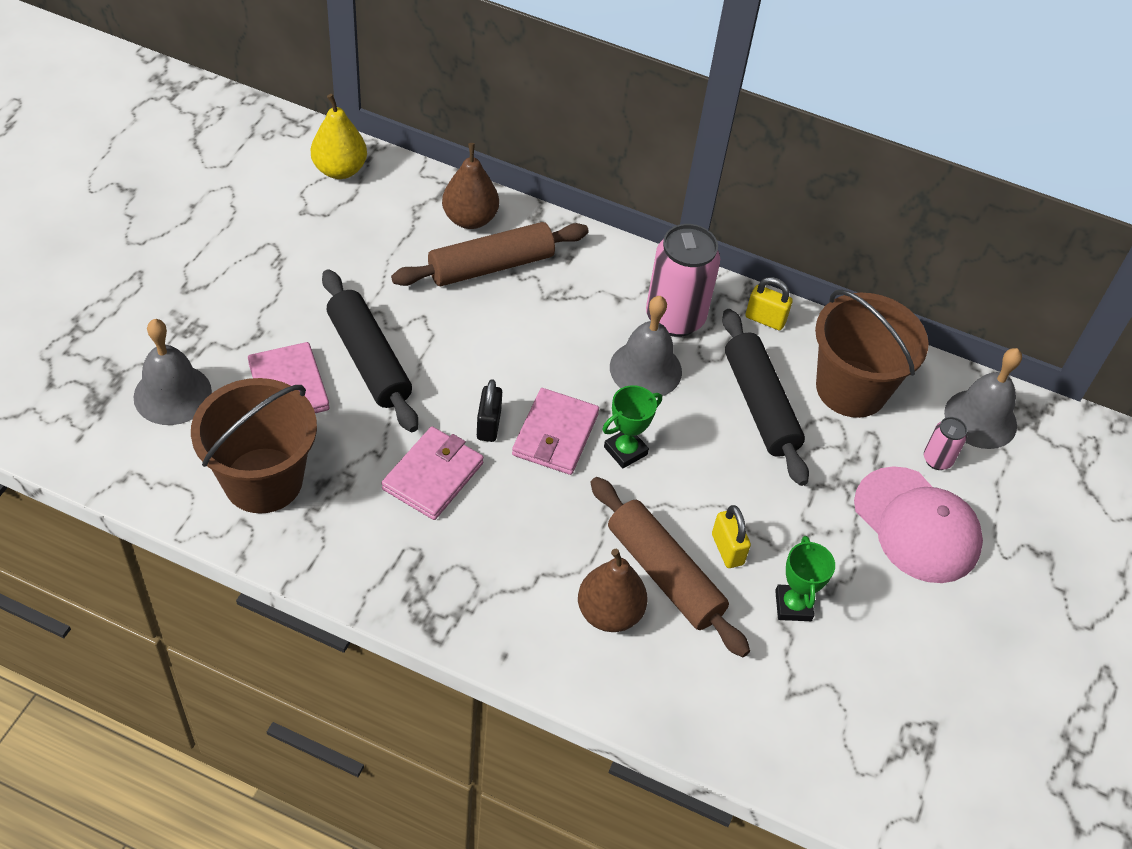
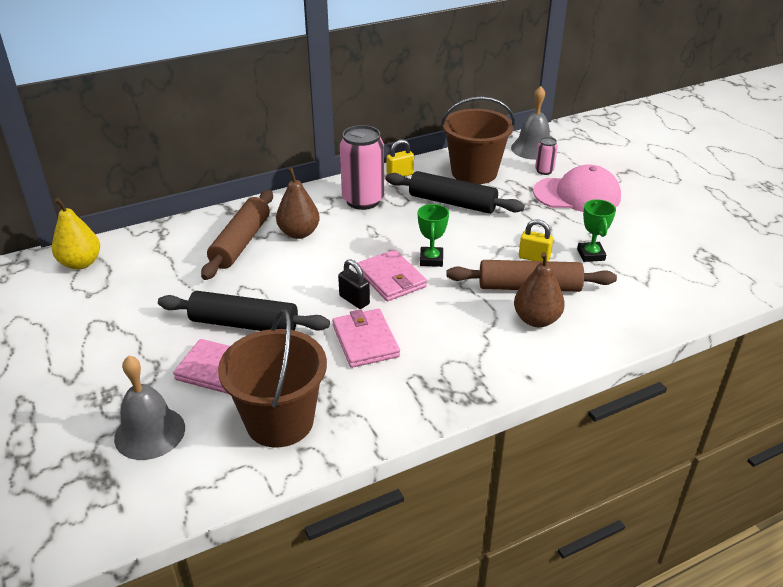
camera: 45 degrees left, 15 degrees down
(470, 219) = (196, 233): brown pear -> brown pear (299, 233)
(645, 369) = (384, 226): grey bell -> none
(793, 605) = (591, 255): green trophy -> green trophy turned 45 degrees clockwise

